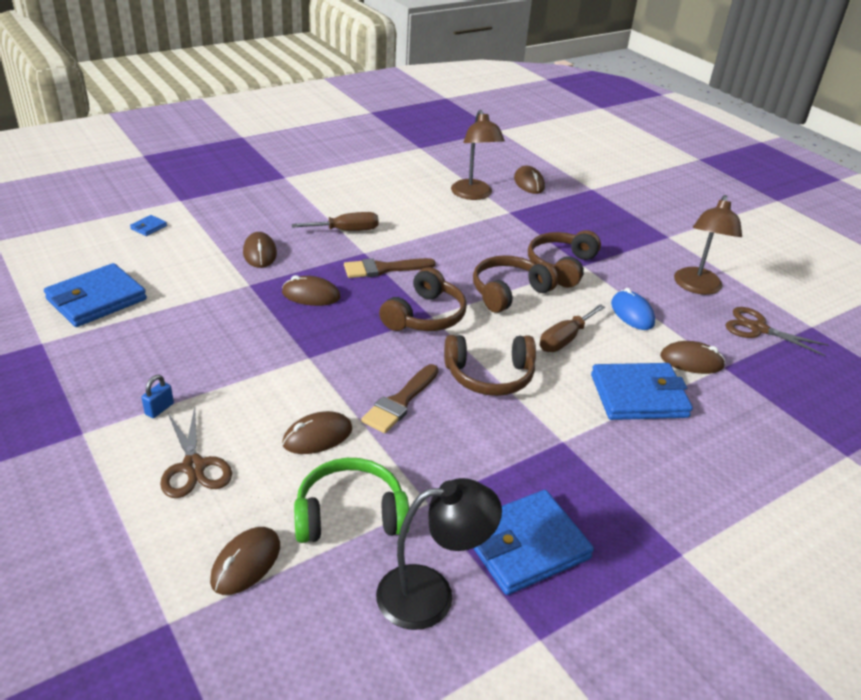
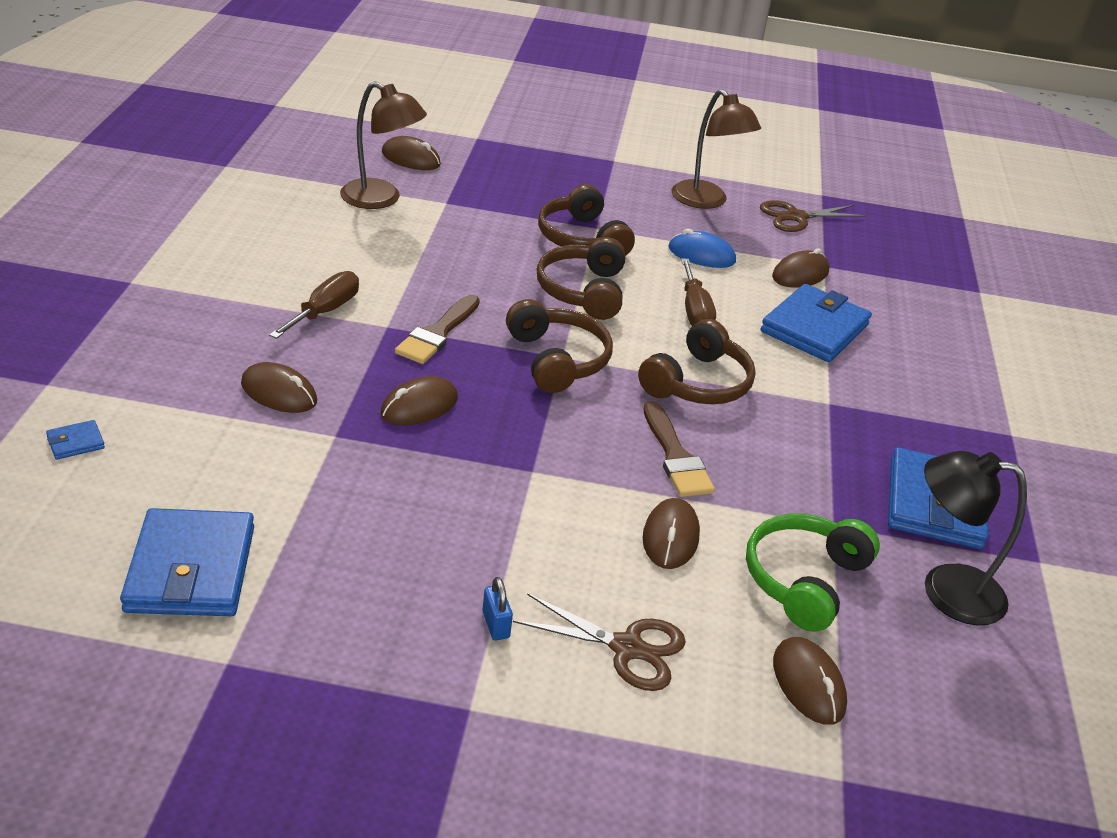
camera: 50 degrees left, 0 degrees up
(148, 227) = (75, 442): blue wallet -> blue wallet turned 75 degrees clockwise
(431, 594) = (946, 590): black lamp -> black lamp turned 105 degrees counterclockwise

